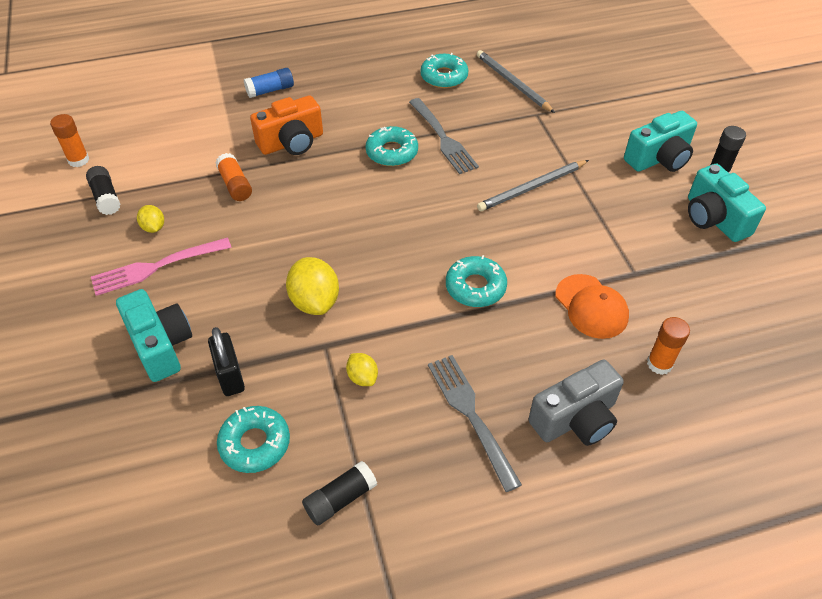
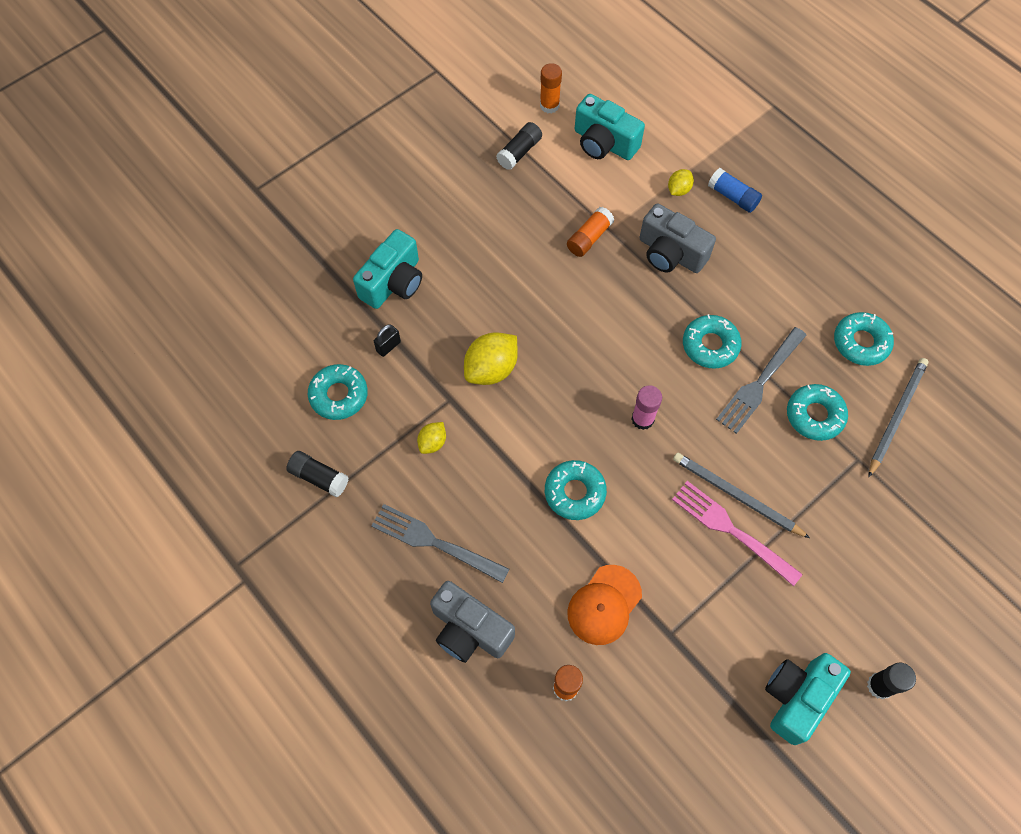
camera: 65 degrees right, 15 degrees up
(154, 227) = (506, 206): yellow lemon -> yellow lemon (678, 190)
(156, 267) = (466, 233): pink fork -> pink fork (731, 530)
(230, 376) = (388, 346): black padlock -> black padlock, size x0.63
(291, 143) = (670, 253): orange camera -> grey camera
(432, 217) = (642, 419): none -> pink glue stick
(471, 415) = (434, 542): grey fork -> grey fork turned 105 degrees counterclockwise
(488, 121) = (814, 415): none -> turquoise donut
(659, 159) = (862, 613): turquoise camera -> turquoise camera (604, 143)

